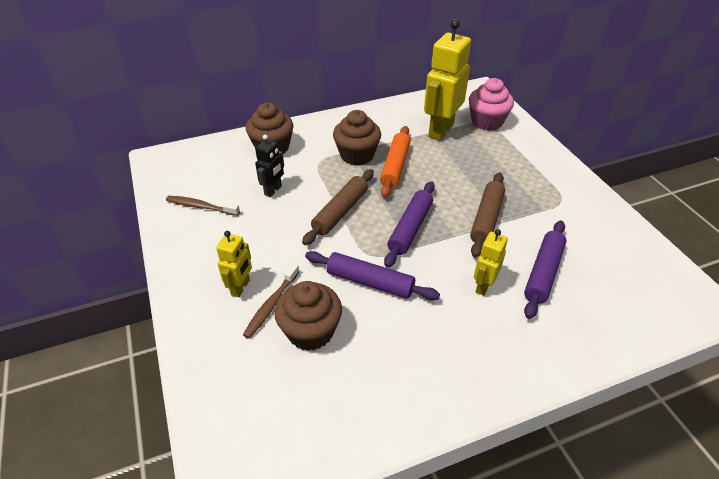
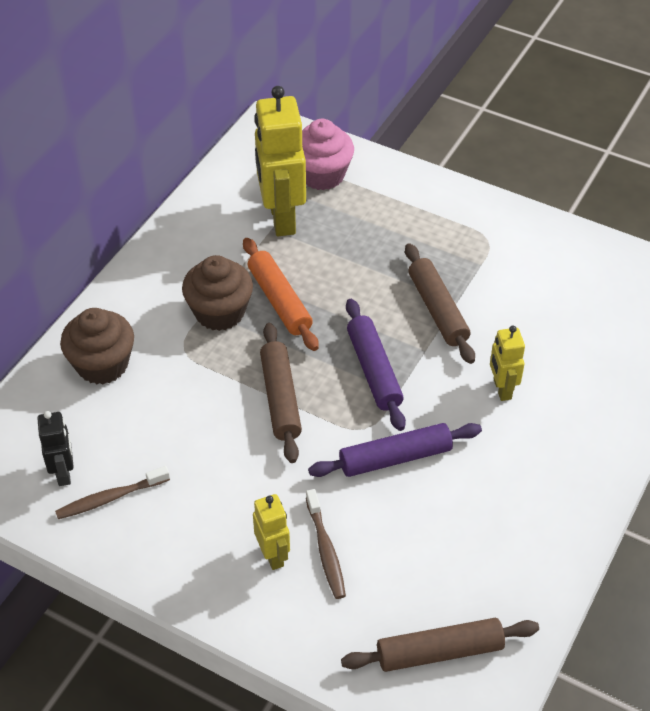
camera: 40 degrees left, 5 degrees up
(265, 417) = (439, 652): none -> brown rolling pin
(273, 190) = (173, 421): black robot -> black robot (64, 473)
(310, 331) = (393, 547): brown cupcake -> none
(543, 273) = (541, 338): purple rolling pin -> none

